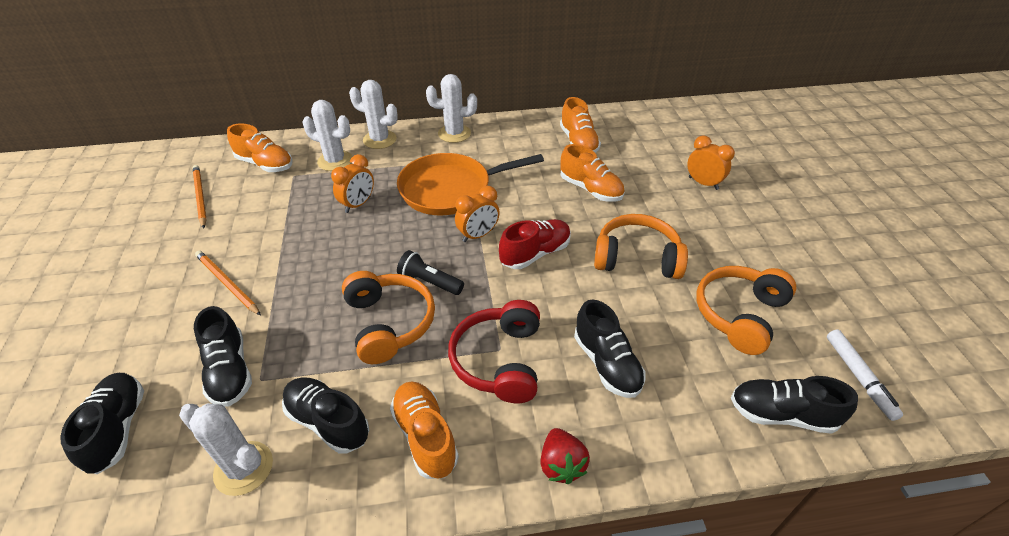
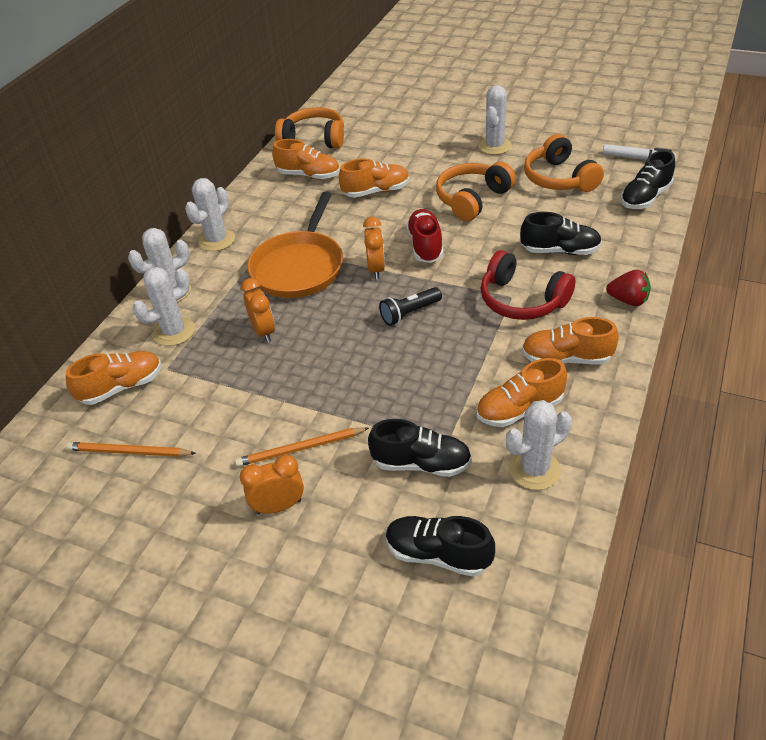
camera: 55 degrees left, 0 degrees up
(328, 422) = (519, 409): black shoe -> orange shoe
(389, 323) = (439, 349): orange headphones -> orange headphones (314, 139)
(703, 183) = (421, 138): orange clock -> orange clock (278, 506)
(745, 239) = (494, 146): none -> white cactus

